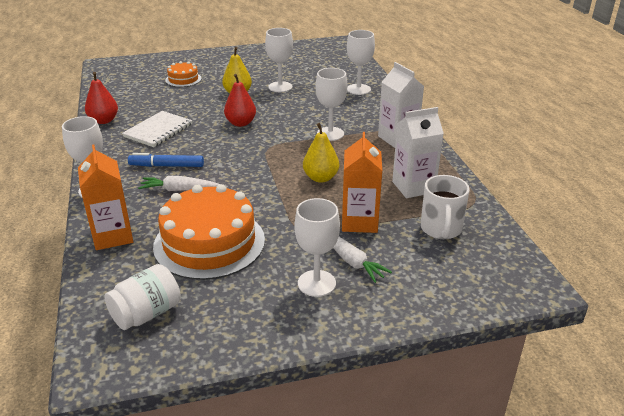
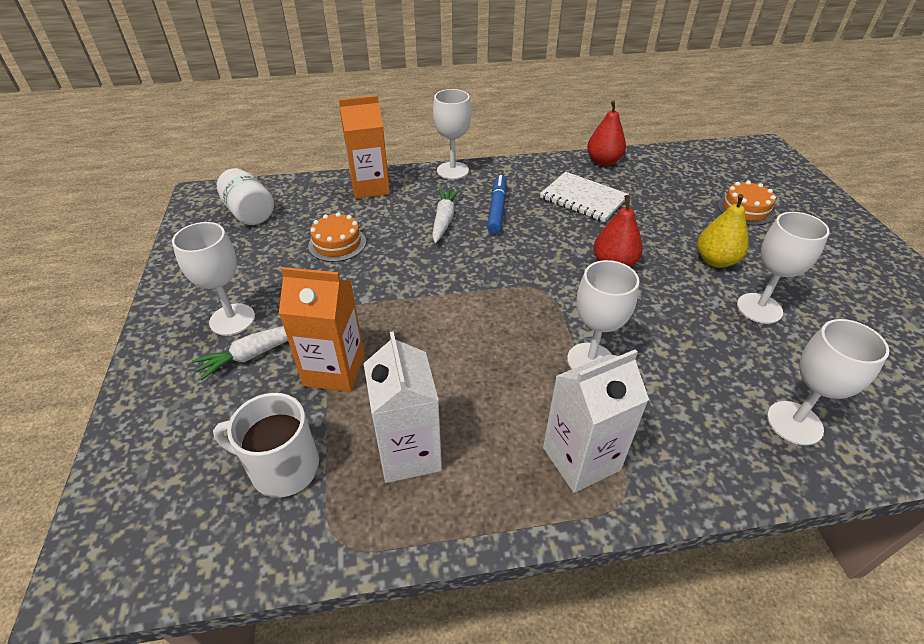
camera: 95 degrees right, 10 degrees up
(209, 243) = (337, 243): orange cake -> orange cake, size x0.49
(320, 178) = (453, 339): yellow pear -> none

